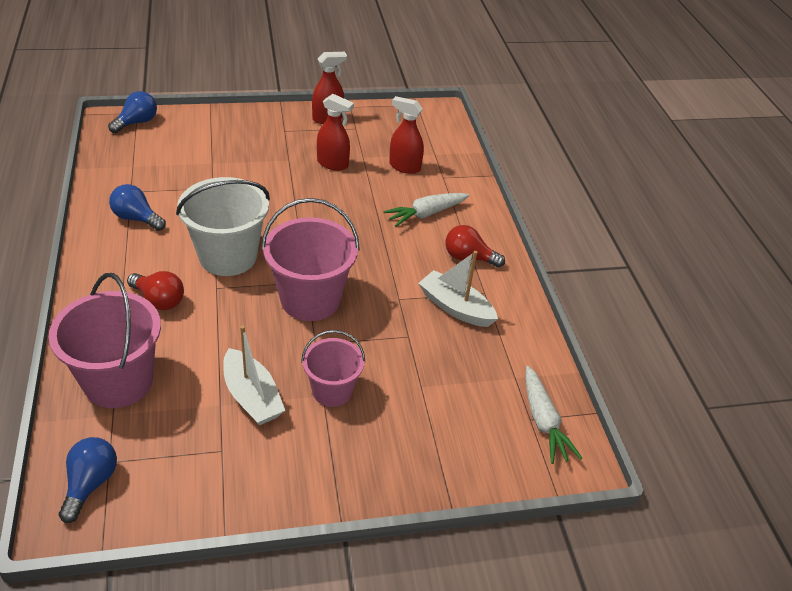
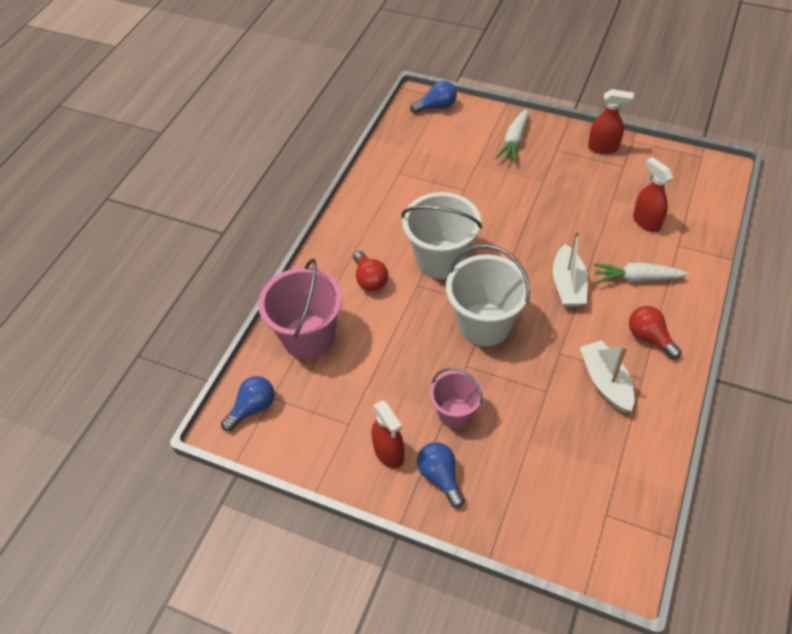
camera: 40 degrees right, 10 degrees up
(136, 218) = (390, 200): blue light bulb -> blue light bulb (440, 477)
(252, 397) = (393, 390): white boat -> white boat (568, 285)
(310, 299) = (484, 324): pink bucket -> white bucket
(333, 164) = (580, 198): red spray bottle -> red spray bottle (389, 453)
(543, 421) = (616, 522): white carrot -> white carrot (514, 141)

